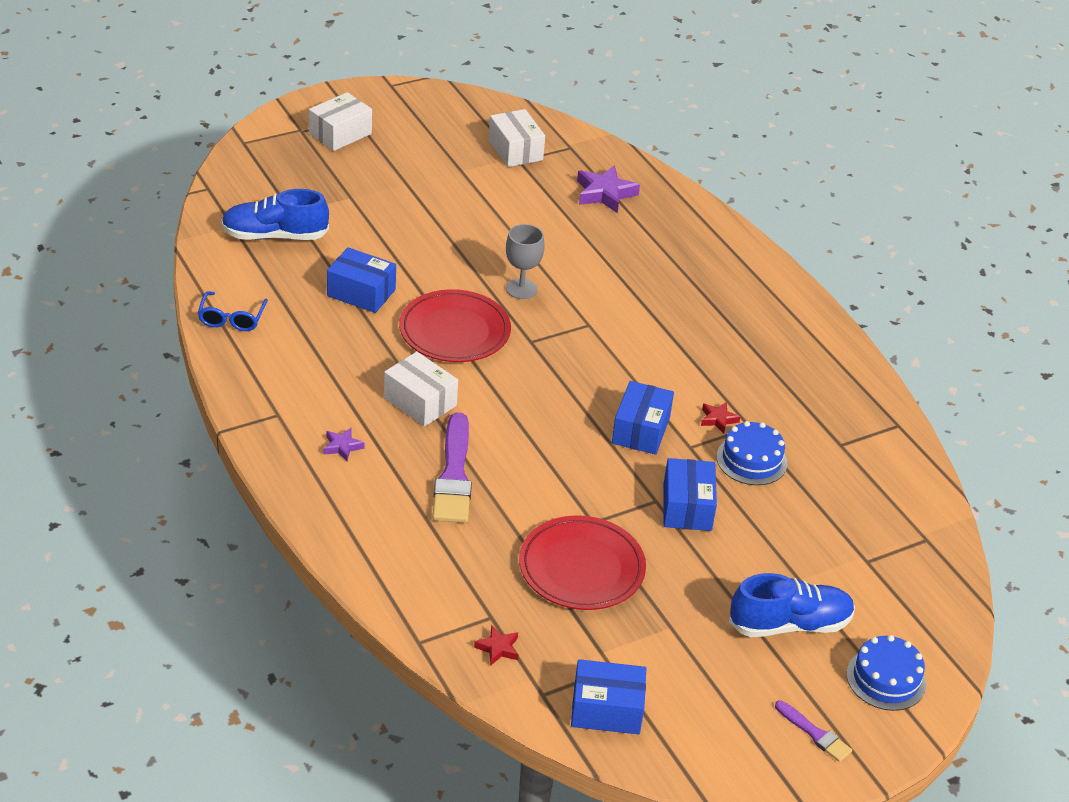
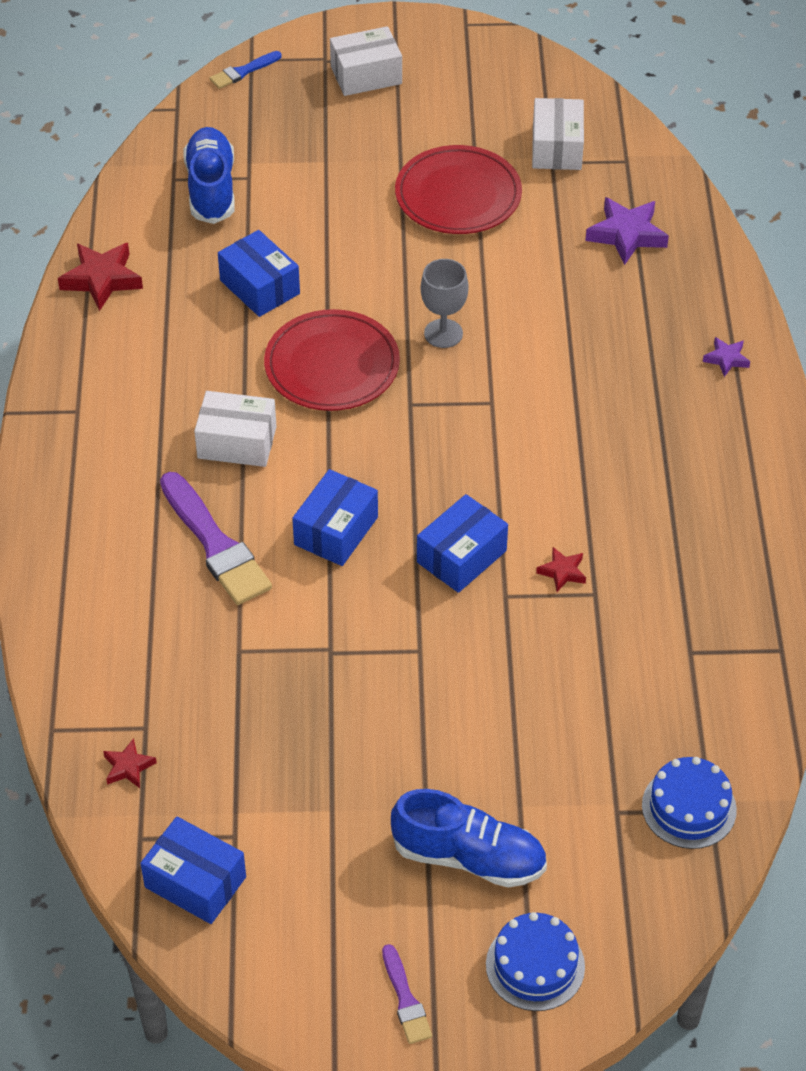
camera: 30 degrees right, 10 degrees up
(232, 318) = (101, 279): blue glasses -> red star
(243, 152) = (243, 71): none -> blue brush
(275, 236) = (211, 188): blue shoe -> blue shoe turned 60 degrees clockwise
(342, 447) = (119, 471): purple star -> purple star (726, 359)
(420, 402) = (237, 442): white box -> white box turned 60 degrees counterclockwise
(454, 475) = (215, 544): purple brush -> purple brush turned 60 degrees counterclockwise
(581, 568) = (280, 704): red plate -> red plate (458, 195)
(687, 507) = (449, 671): blue box -> blue box (336, 531)
(751, 460) = (567, 636): blue cake -> blue cake (689, 807)

